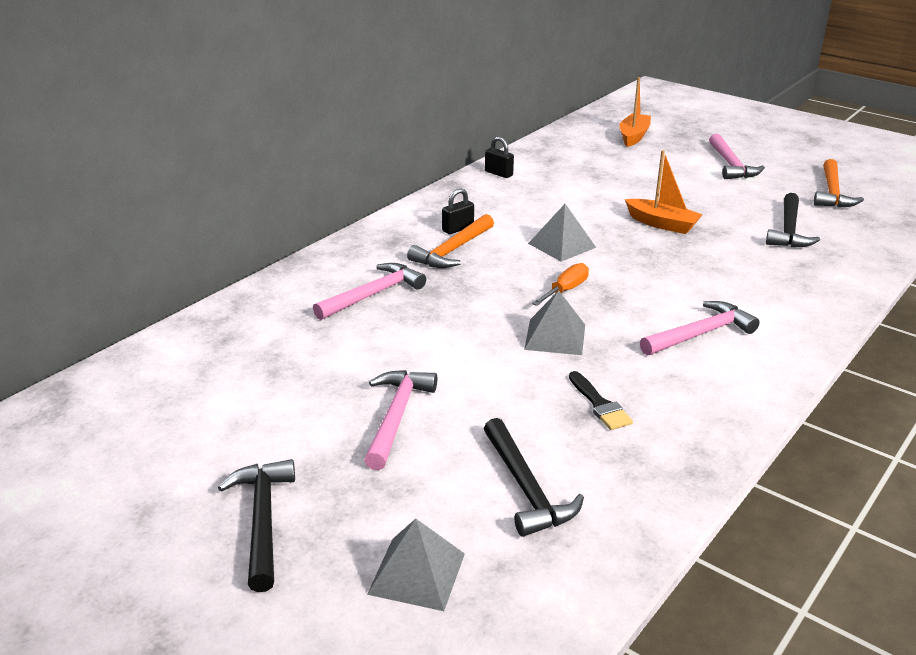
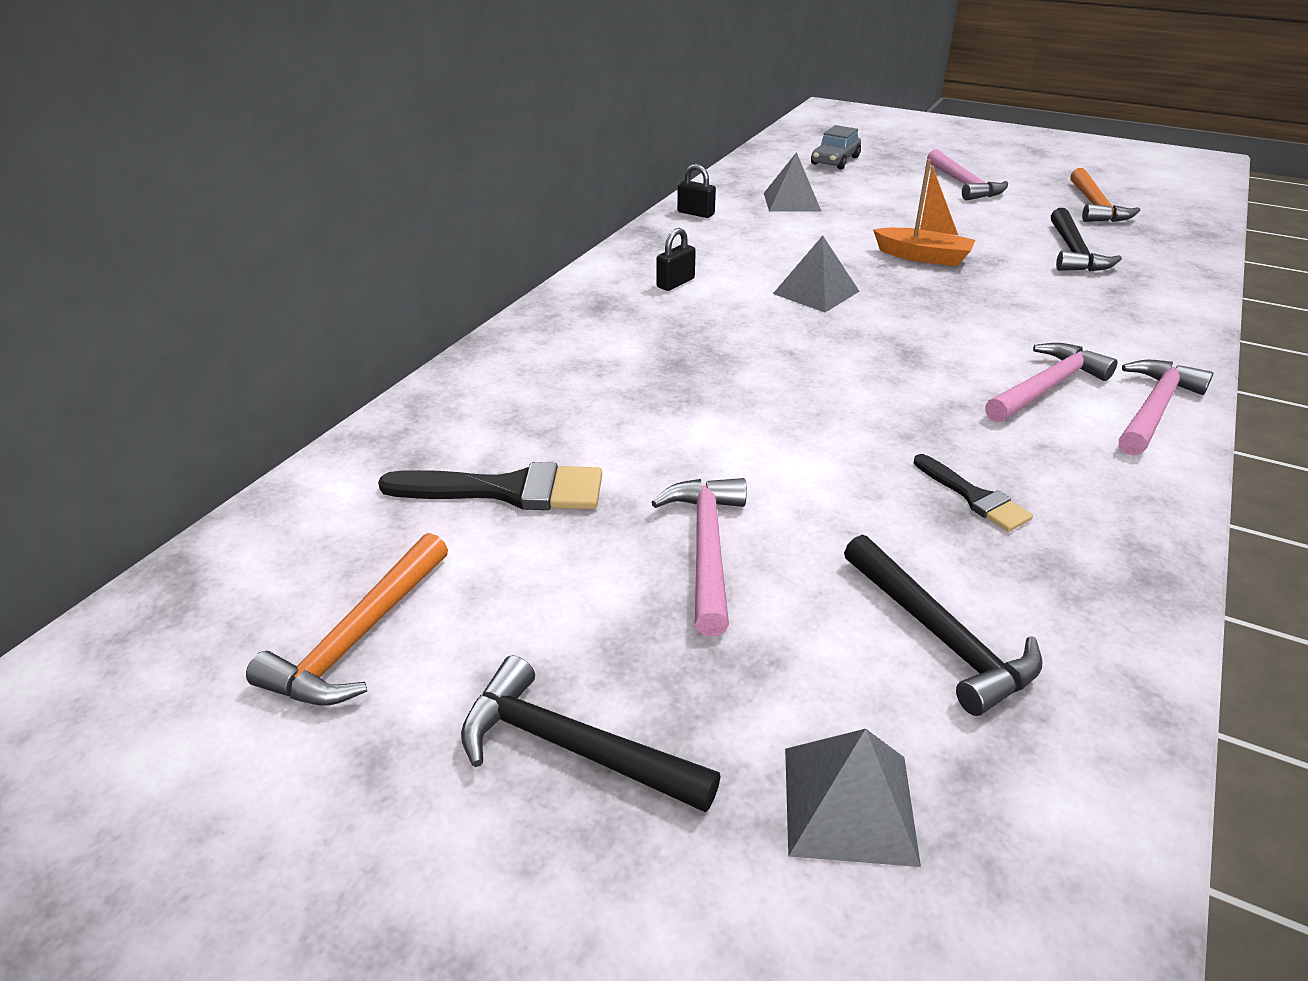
camera: 10 degrees left, 5 degrees up
(263, 520) = (572, 747): black hammer -> black hammer turned 45 degrees counterclockwise
(280, 365) = (508, 490): none -> black brush
(373, 294) = (601, 377): pink hammer -> pink hammer (1154, 409)
(452, 251) = (681, 311): orange hammer -> orange hammer (358, 637)
(555, 336) = (867, 410): grey pyramid -> grey pyramid (791, 201)
(565, 290) = (849, 348): orange screwdriver -> none
(633, 136) = (835, 161): orange boat -> grey car

